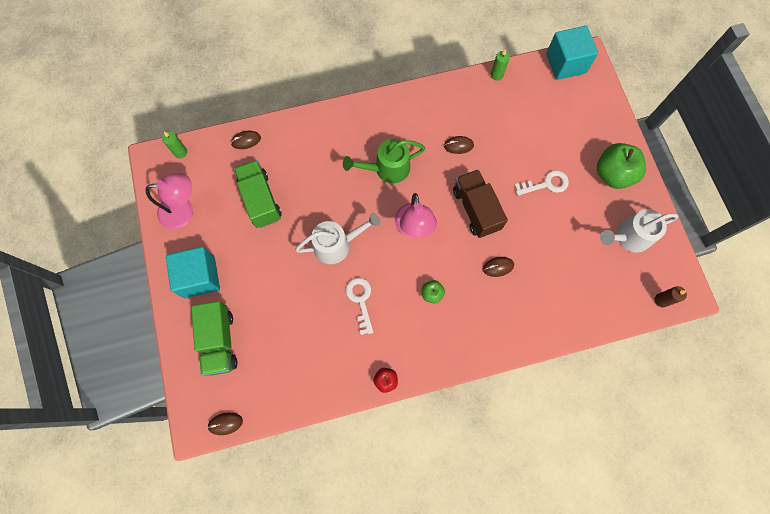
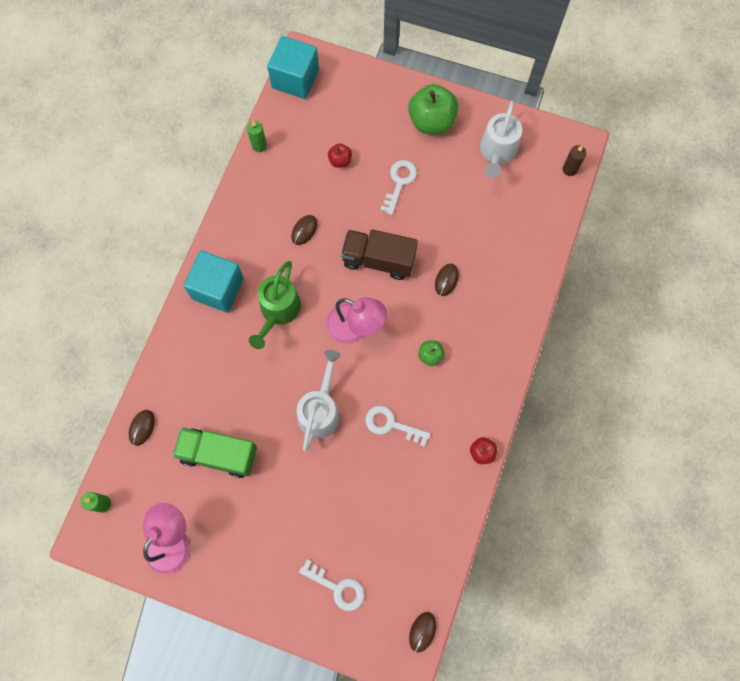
camera: 55 degrees left, 0 degrees up
(199, 277) = (256, 567): turquoise cube -> turquoise cube (218, 288)
(219, 341) = (337, 588): green truck -> white key
(529, 133) = (340, 161): none -> red apple

